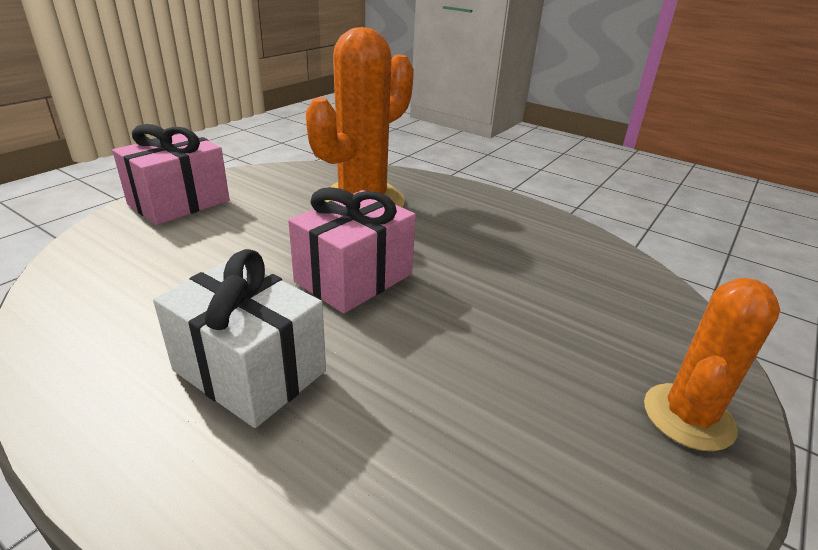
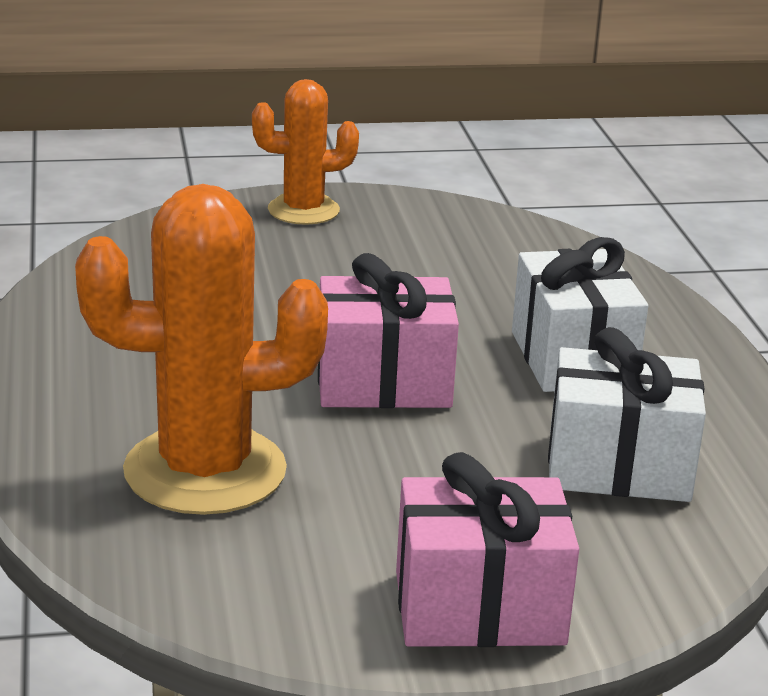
camera: 135 degrees left, 5 degrees down
(148, 293) = (618, 467): none -> white gift

